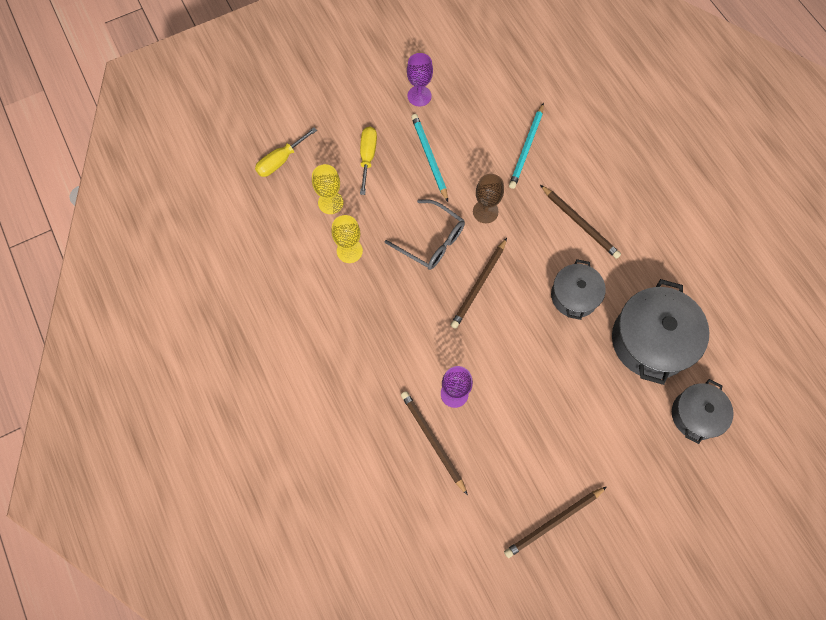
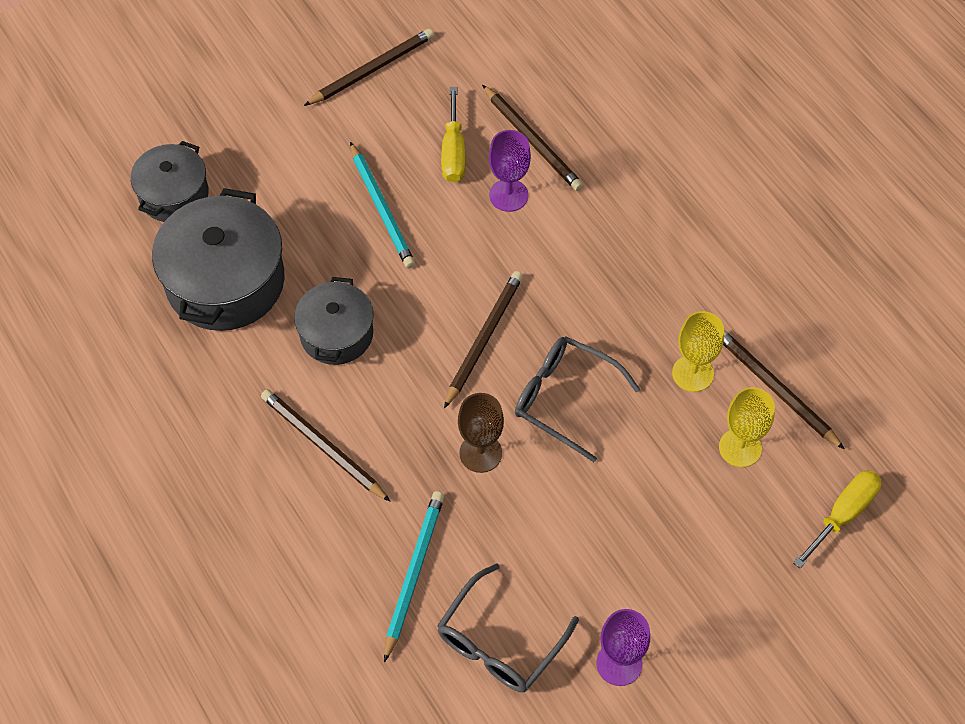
camera: 175 degrees right, 10 degrees down
(300, 236) = (775, 389): none -> brown pencil
(367, 157) = (693, 533): yellow screwdriver -> yellow screwdriver (453, 152)
(429, 157) = (585, 541): turquoise pencil -> turquoise pencil (382, 208)
(481, 111) = (500, 641): none -> grey glasses

